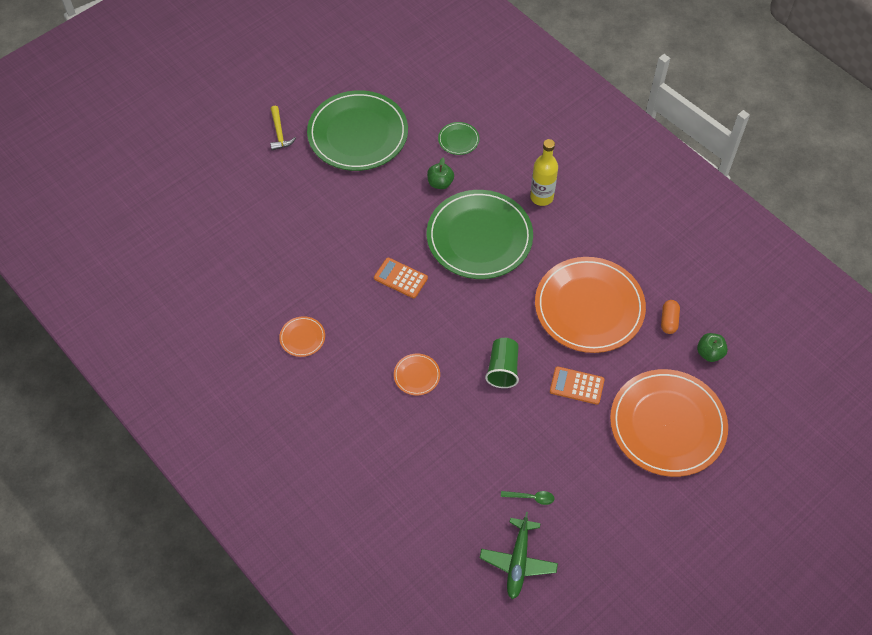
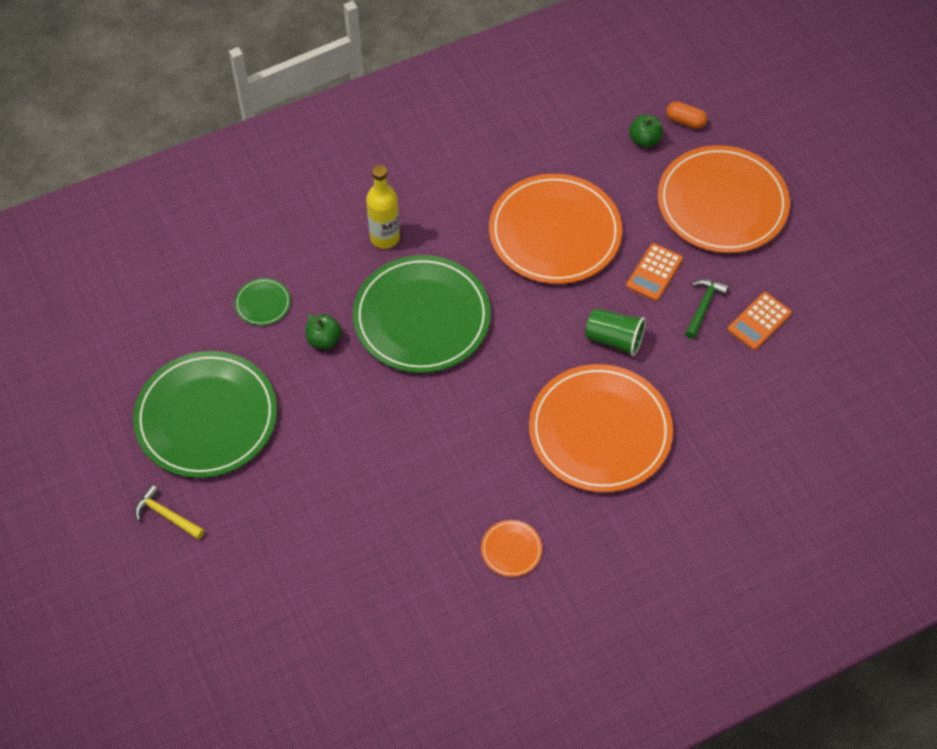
camera: 75 degrees left, 0 degrees up
(279, 133) = (166, 515): yellow hammer -> yellow hammer turned 150 degrees counterclockwise
(400, 278) = (455, 417): orange calculator -> orange calculator (759, 321)
(417, 375) = (600, 431): orange plate -> orange plate, size x2.44
(518, 561) = (856, 385): green plane -> none
(531, 498) = (783, 353): green spoon -> none
(556, 428) = (703, 306): none -> green hammer
(669, 321) = (594, 164): orange capsule -> orange capsule (685, 121)

